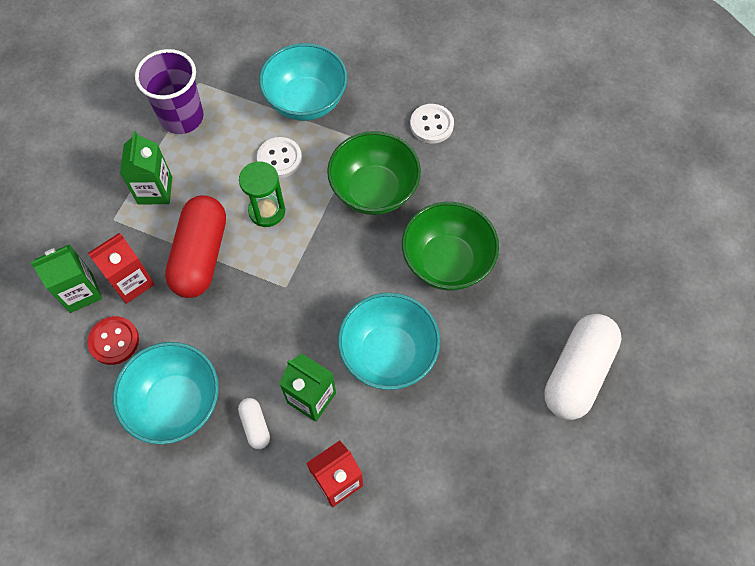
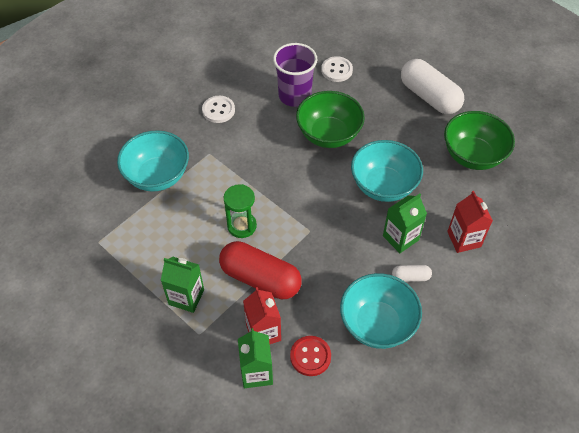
camera: 70 degrees left, 10 degrees down
(182, 117) = (126, 262): purple cup -> purple cup (294, 96)
(279, 158) = (200, 206): white button -> white button (336, 70)
(374, 190) = (255, 157): green bowl -> green bowl (473, 156)

